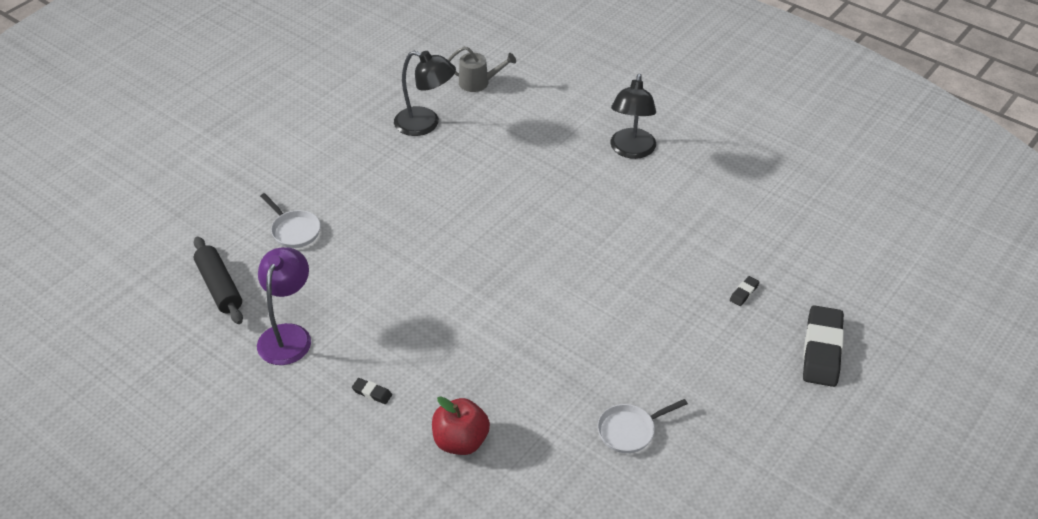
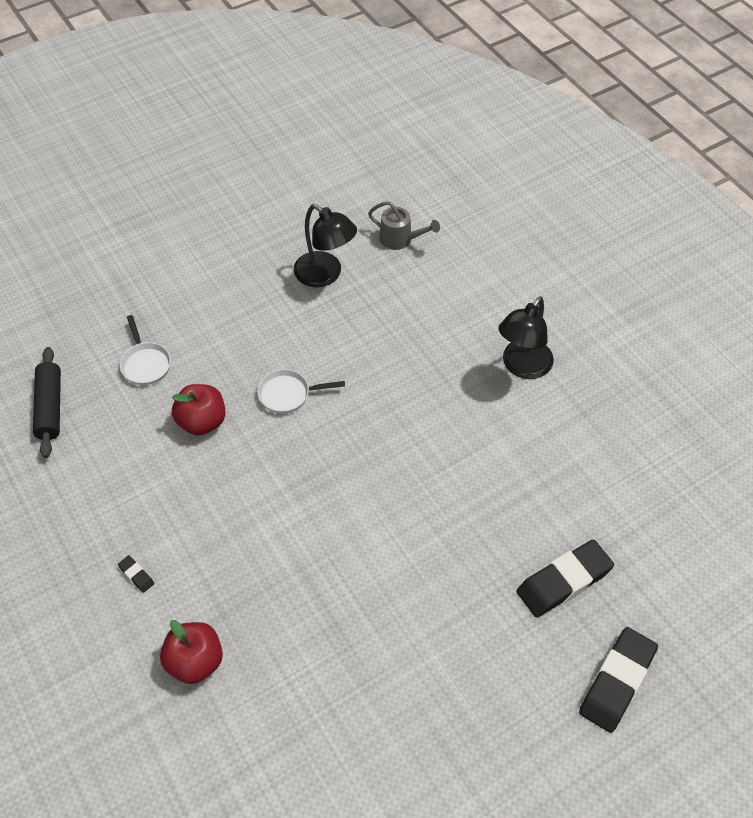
camera: 20 degrees right, 10 degrees up
(288, 335) = (88, 482): purple lamp -> none
(371, 261) = (202, 422): none -> red apple
(629, 431) = (367, 709): white pan -> white pan (288, 394)
(744, 293) = (564, 581): black eraser -> black eraser, size x2.36

